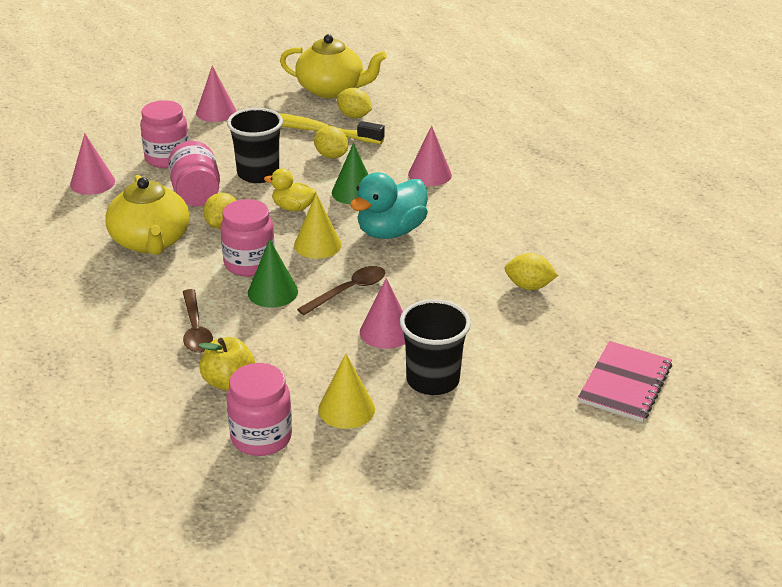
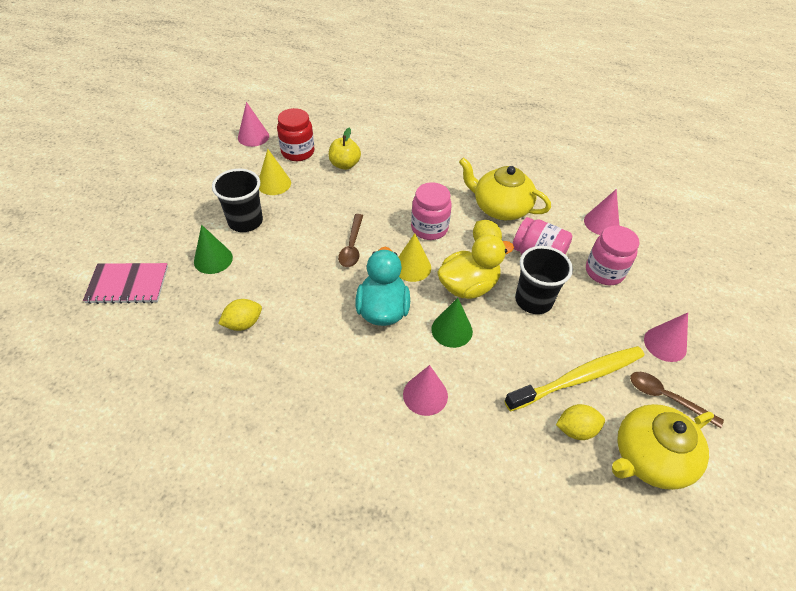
camera: 135 degrees right, 15 degrees up
(195, 329) = (397, 177): brown spoon -> brown spoon (666, 398)
(261, 437) = (298, 152): pink jar -> red jar
(272, 292) = (391, 219): green cone -> green cone (213, 259)
(293, 208) = (468, 286): yellow duck -> yellow duck, size x1.71
(331, 156) = (519, 359): yellow lemon -> none
(385, 332) = (300, 234): pink cone -> pink cone (253, 137)
(625, 383) = (128, 284): pink notebook -> pink notebook turned 75 degrees counterclockwise

